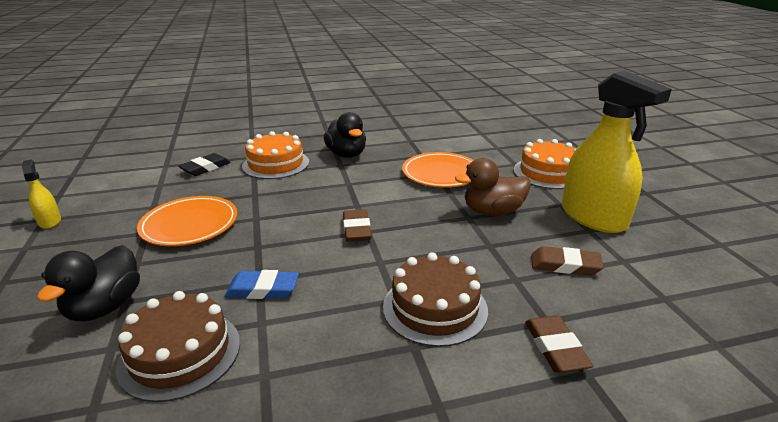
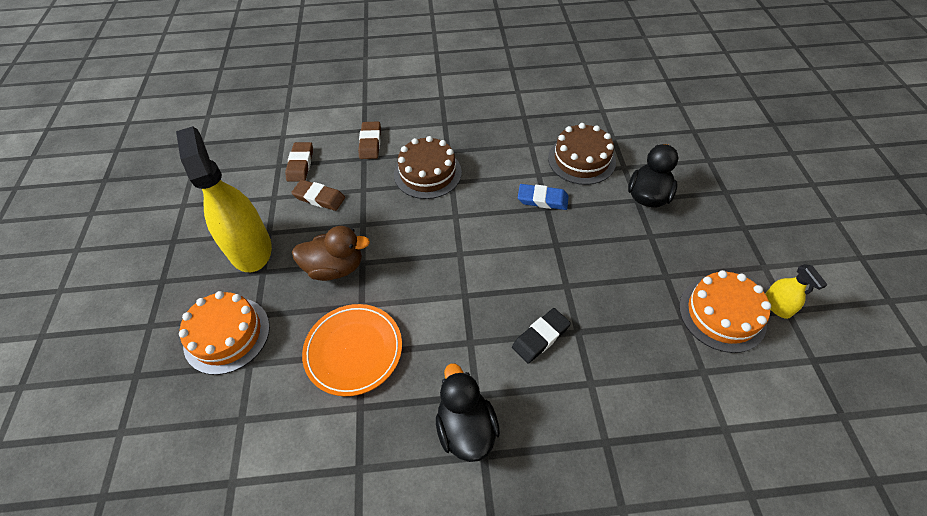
camera: 170 degrees left, 25 degrees up
(189, 225) = (629, 282): orange plate -> none
(205, 168) = (663, 412): black eraser -> black eraser (540, 337)
(276, 164) = (566, 410): orange cake -> orange cake (722, 314)
(356, 229) = (469, 257): brown eraser -> brown eraser (300, 164)

